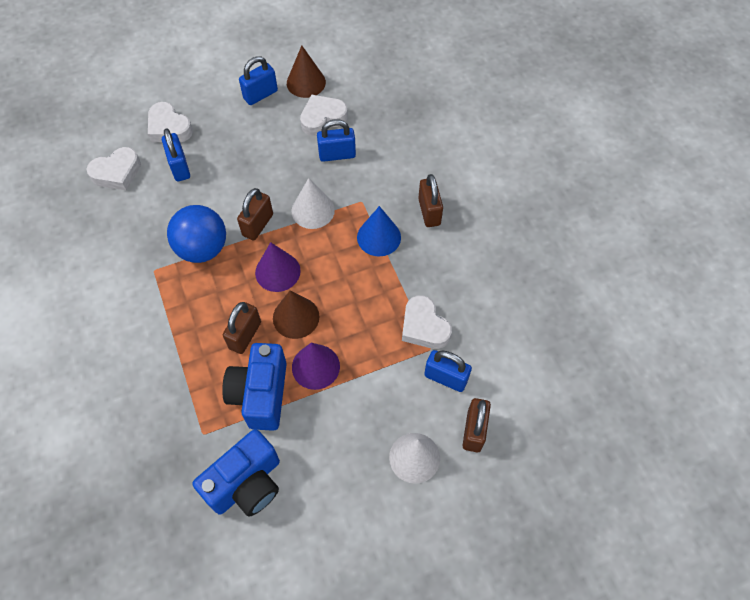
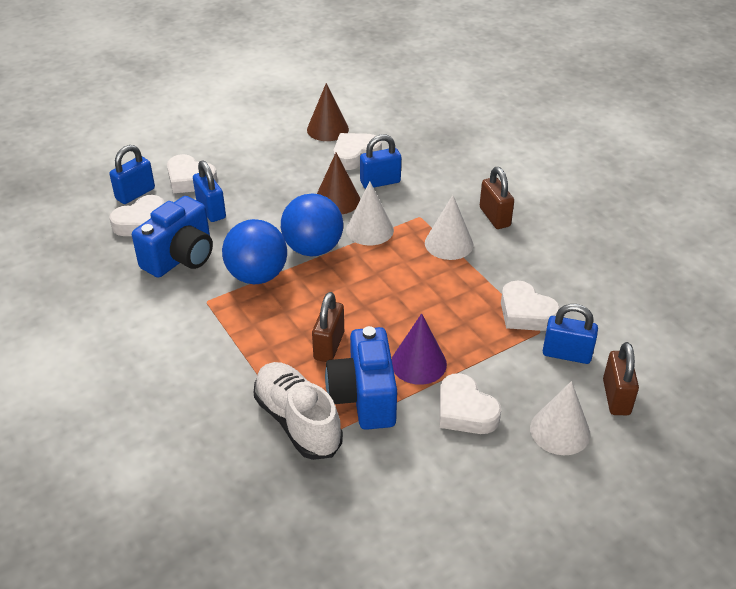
camera: 10 degrees left, 20 degrees down
(200, 410) = (297, 421): none -> white shoe
(246, 483) = (374, 484): blue camera -> blue camera (180, 257)
(258, 225) = (313, 248): brown padlock -> blue ball
(260, 95) = (282, 143): blue padlock -> blue padlock (135, 194)
(277, 271) = (348, 285): purple cone -> none
(296, 317) = (381, 322): brown cone -> brown cone (337, 200)
(340, 423) = (465, 411): none -> white heart
(379, 237) = (449, 243): blue cone -> white cone

